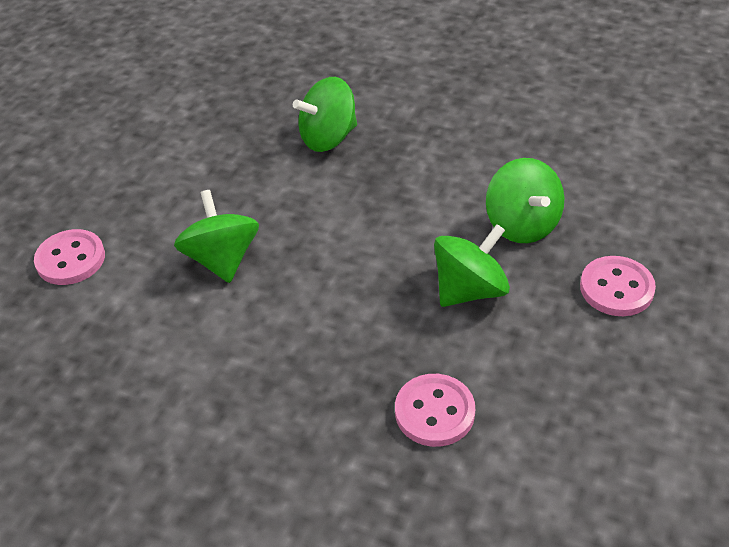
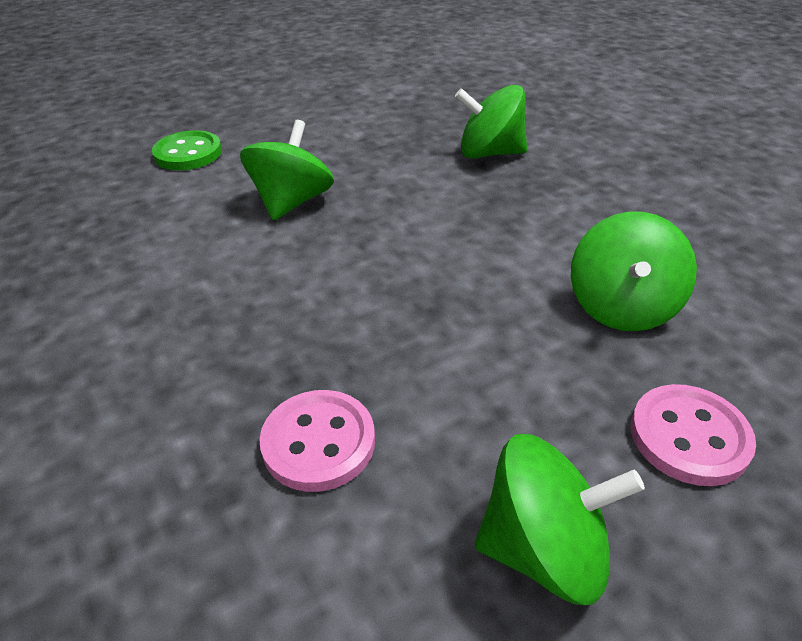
camera: 35 degrees right, 5 degrees down
(71, 259) = (188, 153): pink button -> green button
(469, 290) = (493, 340): green spinning top -> green spinning top (544, 548)

